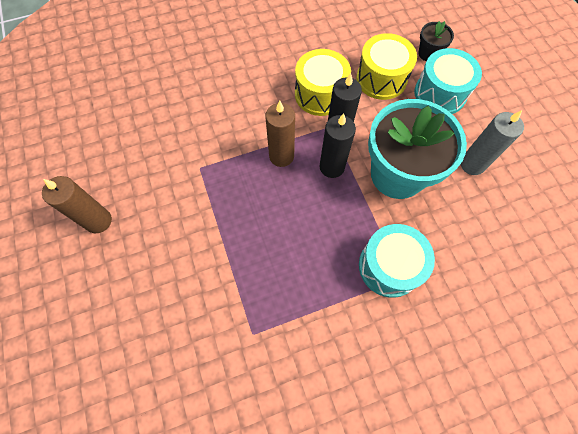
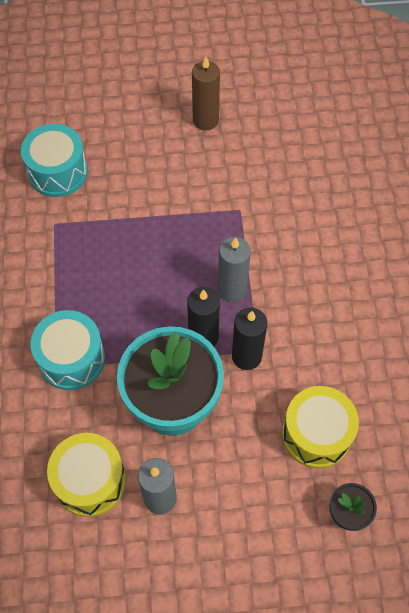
camera: 105 degrees right, 5 degrees down
(281, 156) = (232, 289): brown candle -> grey candle
(320, 94) = (308, 352): yellow drum -> yellow drum (90, 481)
(440, 93) = (275, 502): turquoise drum -> turquoise drum (58, 172)

